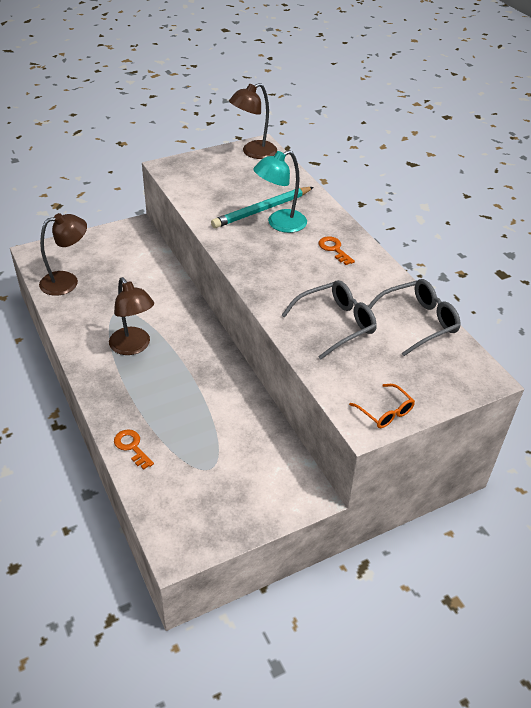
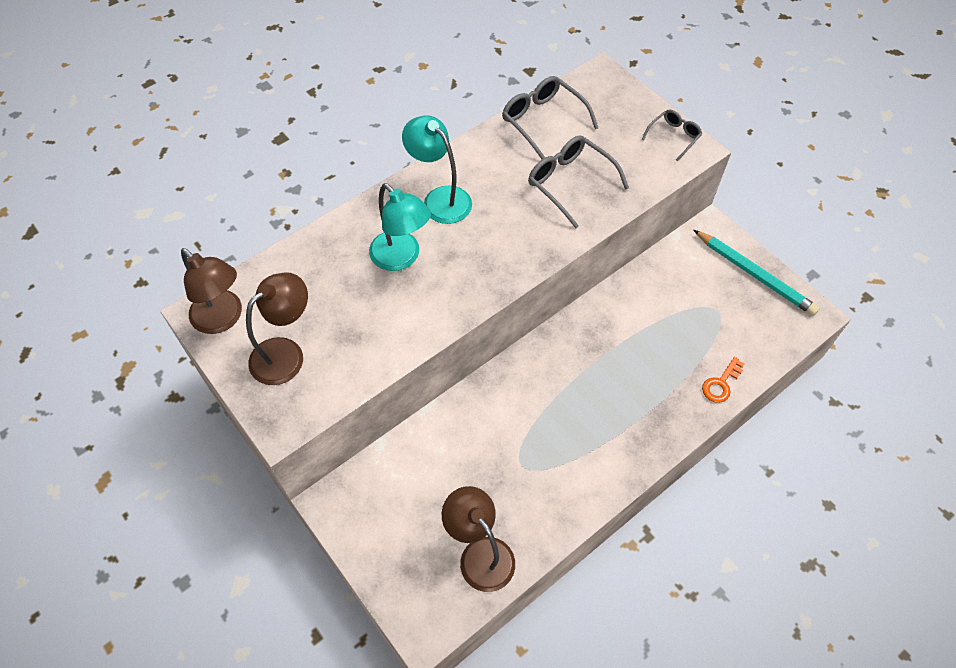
camera: 100 degrees left, 15 degrees up
(133, 347) = (579, 427): brown lamp -> brown lamp (286, 353)
(262, 210) = (374, 282): turquoise pencil -> turquoise pencil (755, 274)
(334, 249) = (440, 199): orange key -> turquoise lamp
(385, 412) = (673, 137): orange glasses -> grey glasses

